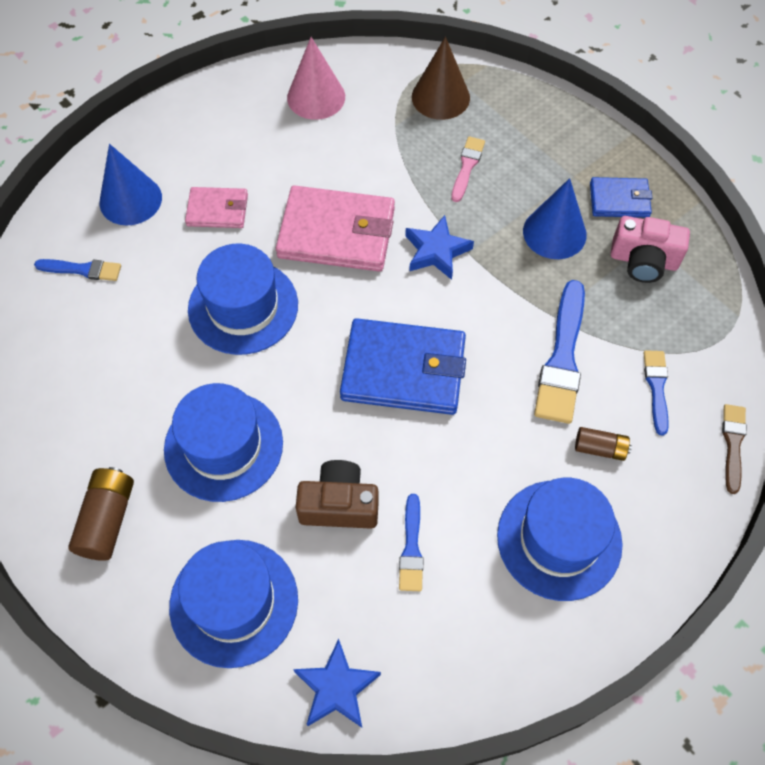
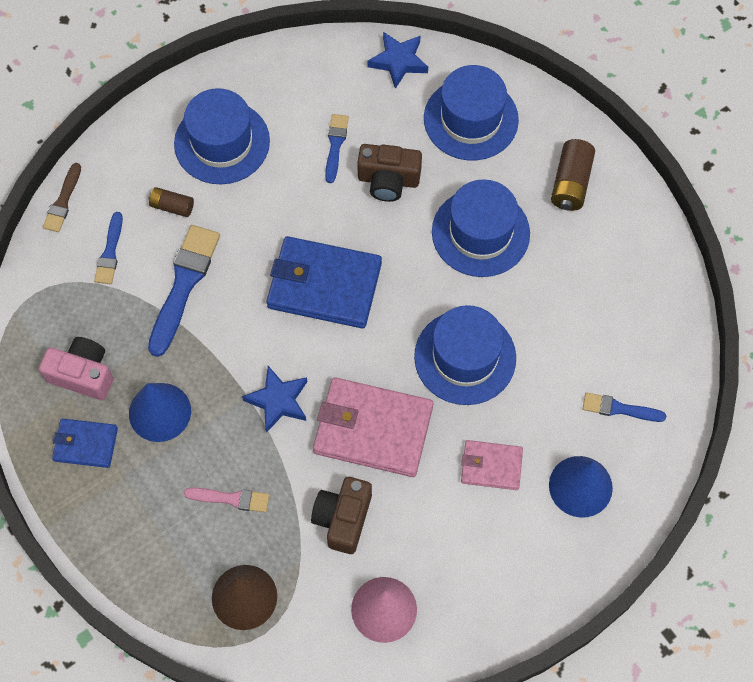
camera: 175 degrees left, 5 degrees up
(359, 159) = (343, 518): none -> brown camera
(467, 166) = (231, 499): pink brush -> pink brush turned 105 degrees counterclockwise

